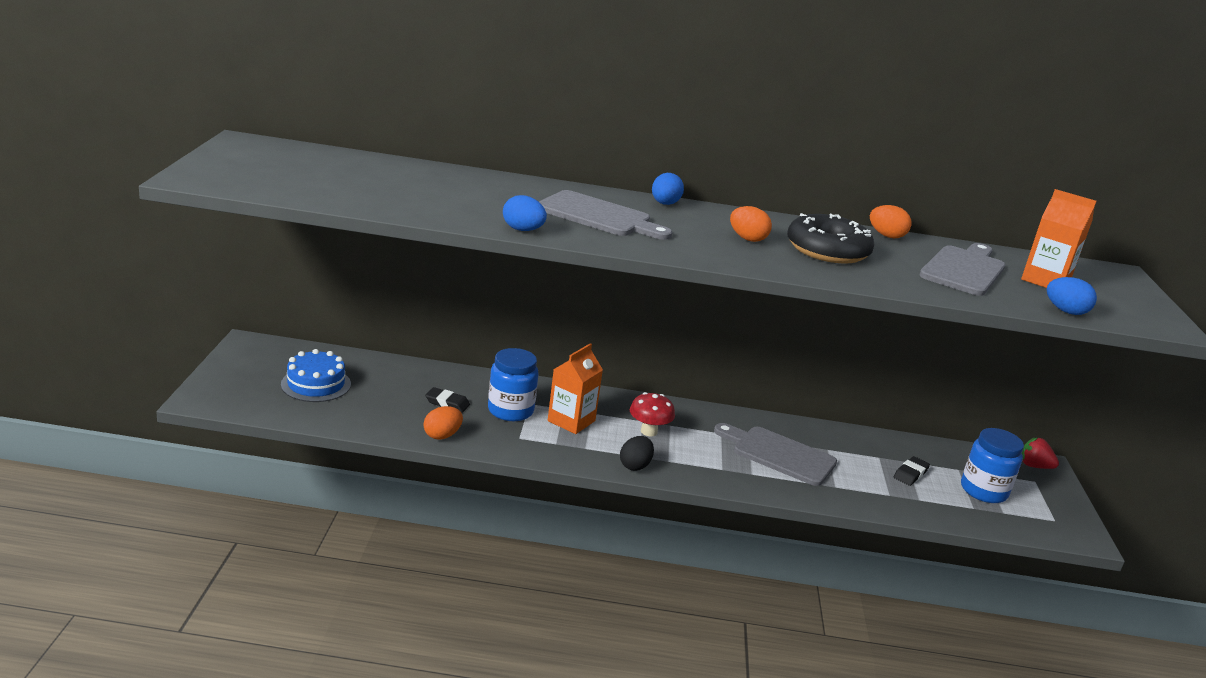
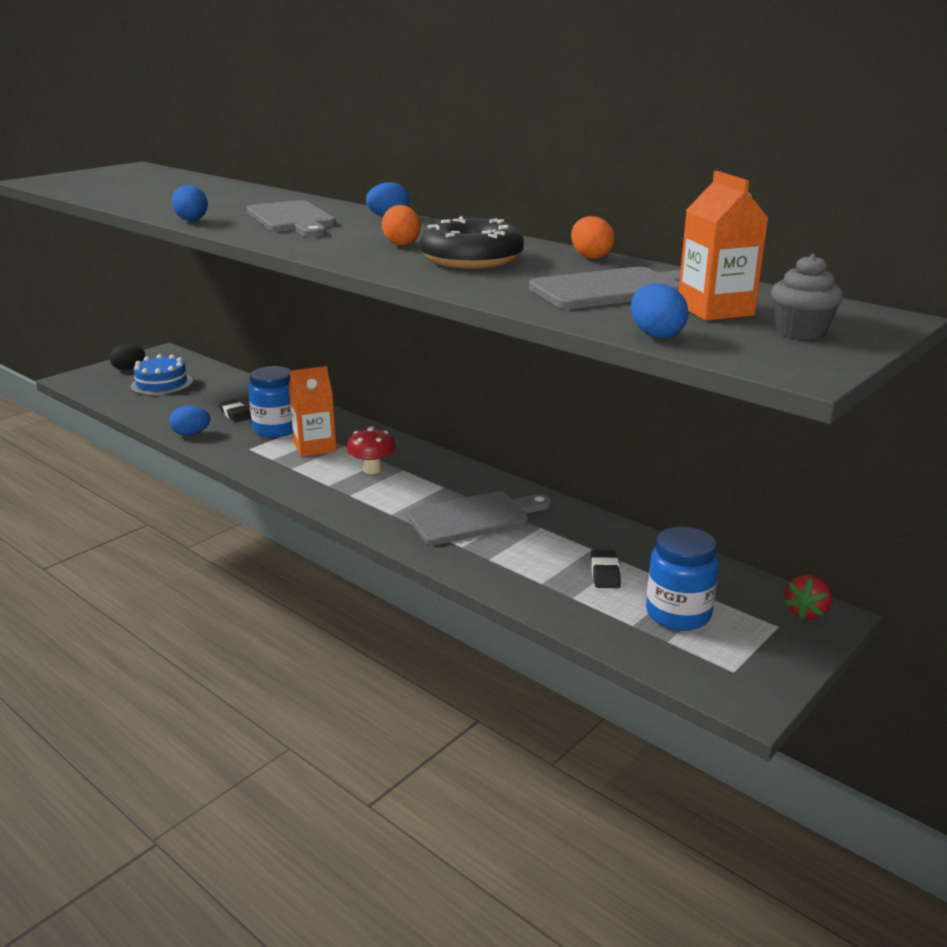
camera: 40 degrees right, 0 degrees up
(442, 435) = (191, 434): orange egg -> blue egg
(635, 466) = (311, 491): black egg -> black egg (129, 369)
(779, 454) = (474, 518): grey cutting board -> grey cutting board turned 90 degrees clockwise
(910, 474) = (605, 573): black eraser -> black eraser turned 75 degrees counterclockwise
(1034, 466) = (806, 612): red strawberry -> red strawberry turned 120 degrees counterclockwise
(1112, 293) = (800, 332): none -> grey cupcake

